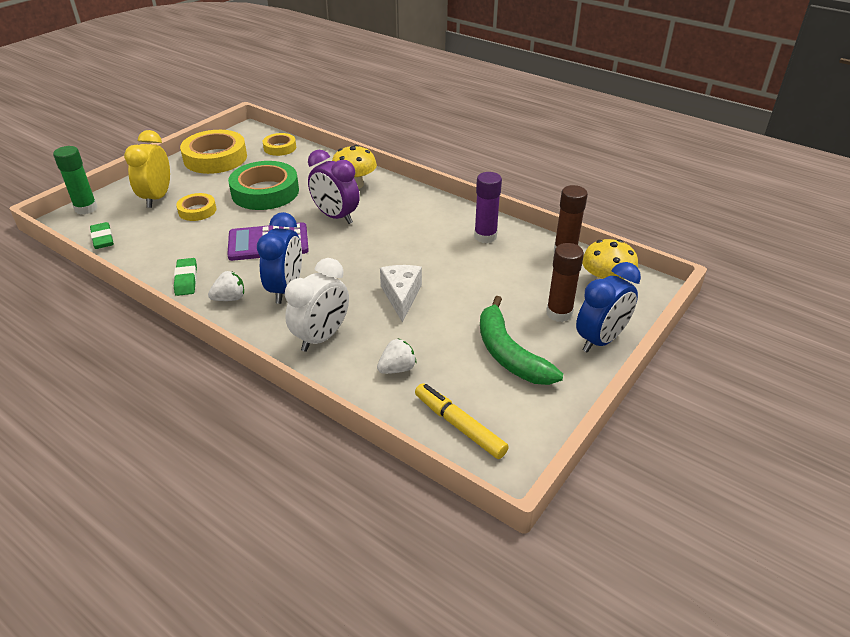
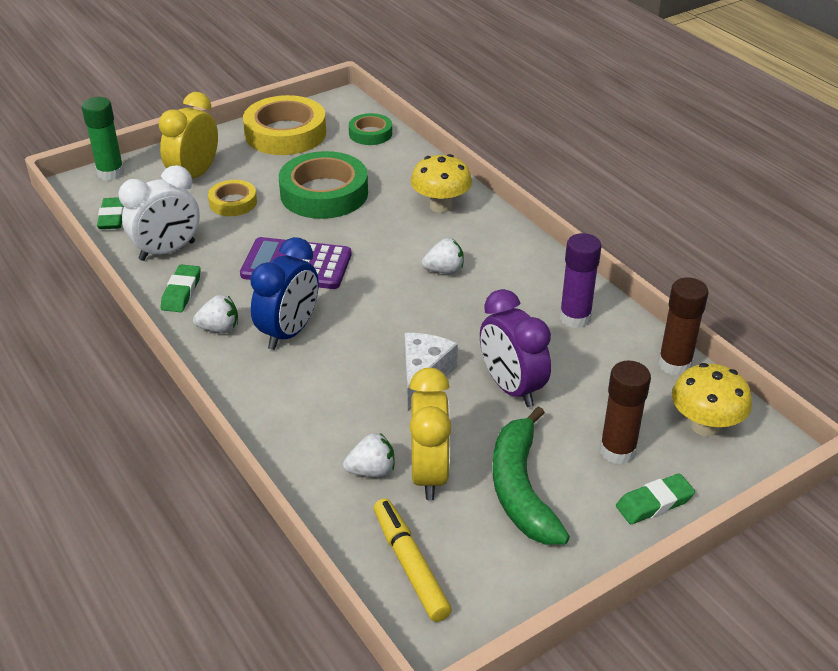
camera: 20 degrees right, 0 degrees up
(280, 148) = (370, 133): yellow tape -> green tape
(321, 337) = (301, 406): white clock -> white clock (167, 251)
(336, 217) = (394, 247): purple clock -> purple clock (511, 388)
(379, 225) = (444, 270): none -> white strawberry
(440, 360) = (429, 474): none -> yellow clock
(600, 340) = (654, 503): blue clock -> green eraser

